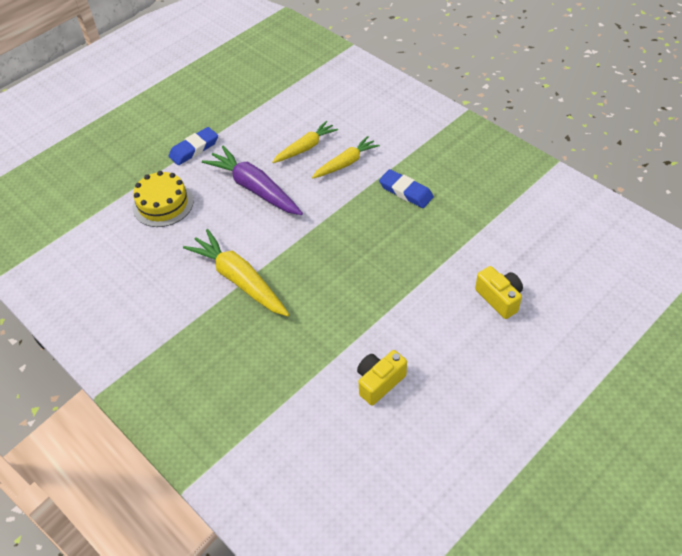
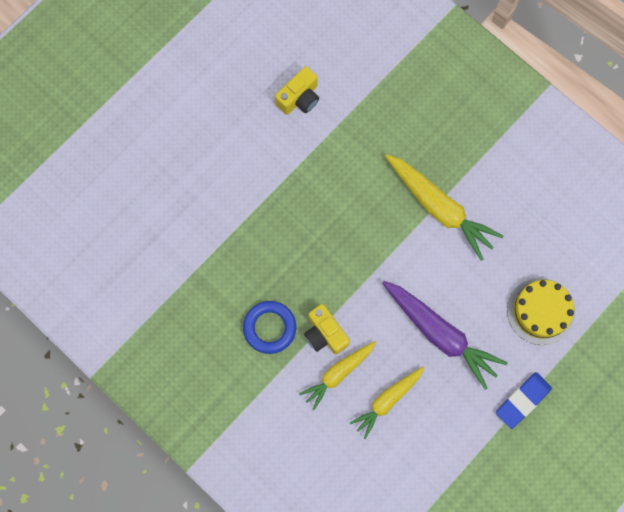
camera: 175 degrees right, 25 degrees up
(406, 191) = (269, 328): blue eraser -> blue ring
(499, 298) = (183, 186): yellow camera -> yellow camera (325, 334)

